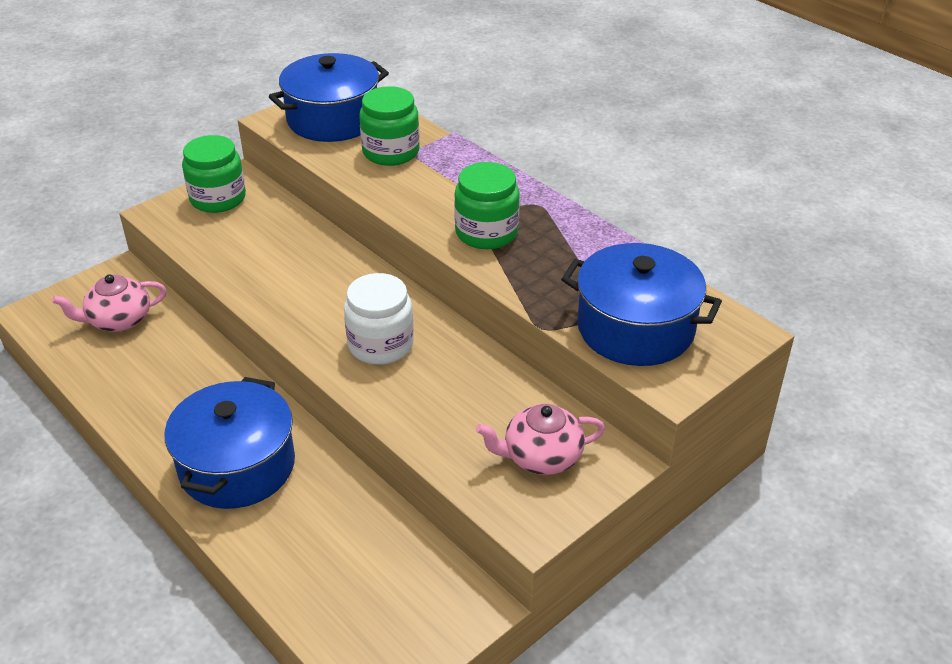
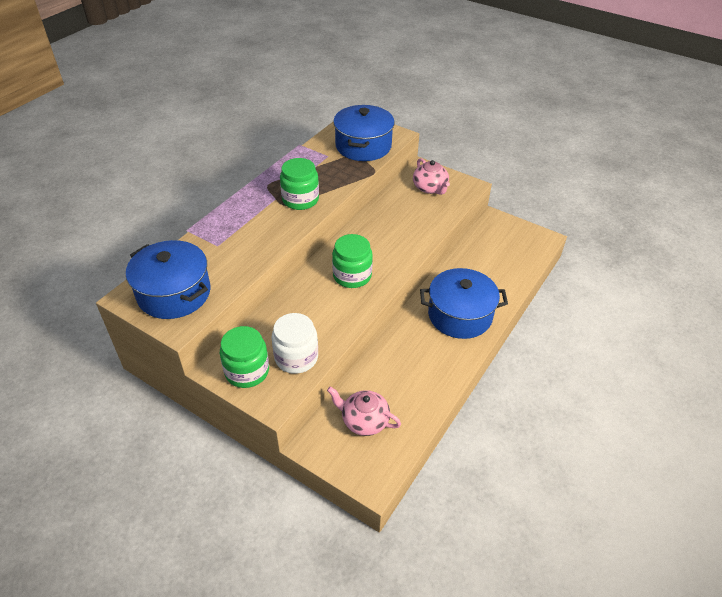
camera: 105 degrees left, 5 degrees up
(119, 320) = (364, 420): pink teapot -> pink teapot turned 150 degrees clockwise
(380, 344) = (377, 251): white jar -> white jar (296, 357)
(391, 152) = (218, 254): green jar -> green jar (352, 276)

